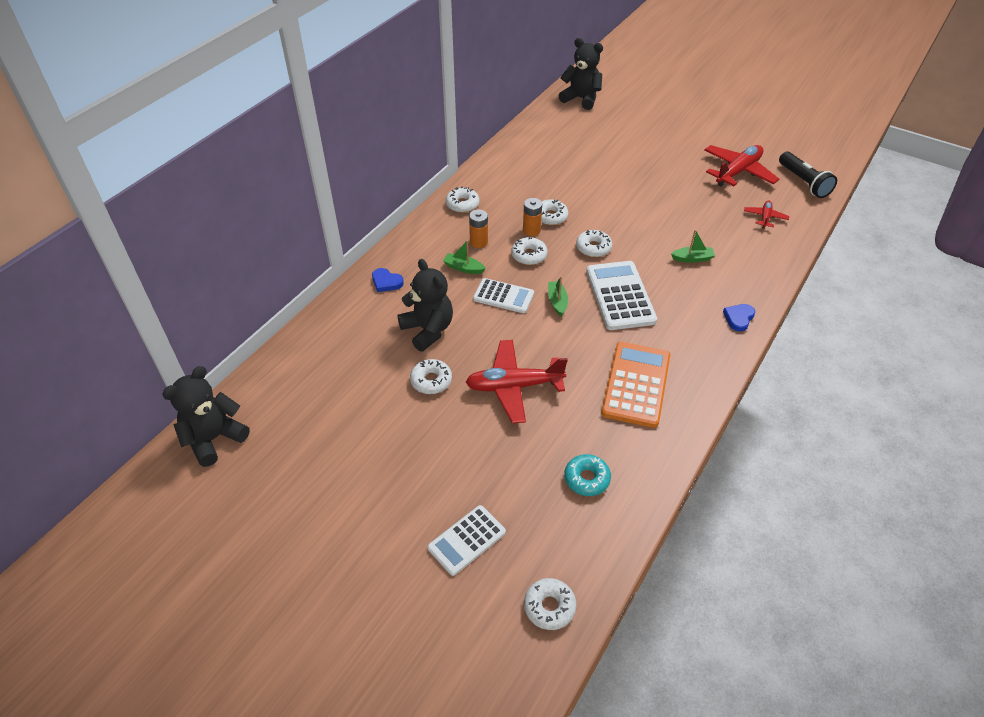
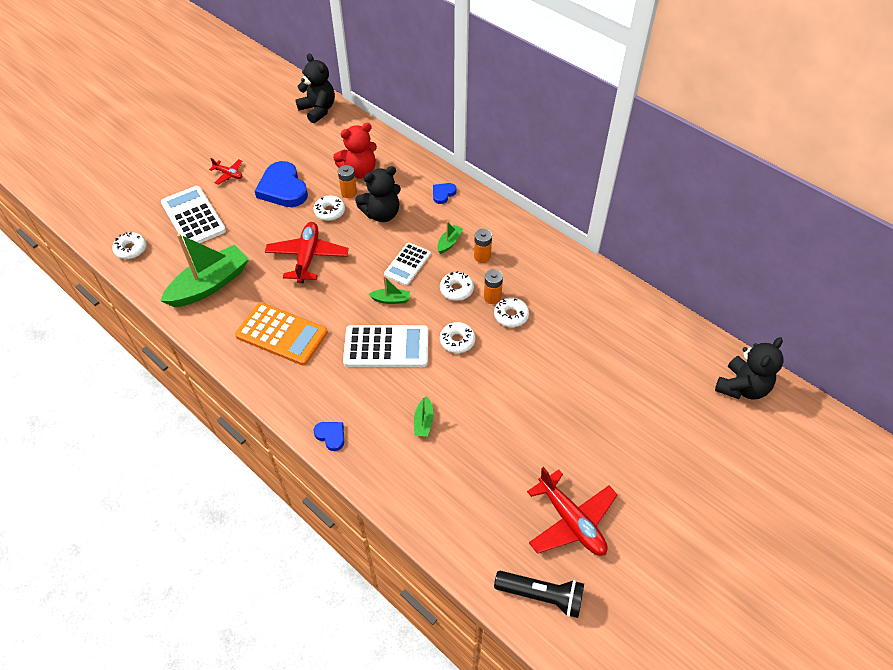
camera: 100 degrees right, 5 degrees up
(351, 365) = (359, 171): none -> red teddy bear
(393, 368) = (349, 192): none -> orange battery
(393, 442) = (283, 188): none -> blue heart
(462, 204) = (540, 251): white donut -> none
(466, 540) = (193, 217): white calculator -> white calculator, size x1.58
(586, 479) = (210, 285): turquoise donut -> green boat
(765, 217) = (477, 519): red plane -> red plane (228, 174)
(803, 182) = (541, 596): black flashlight -> black flashlight turned 150 degrees counterclockwise

